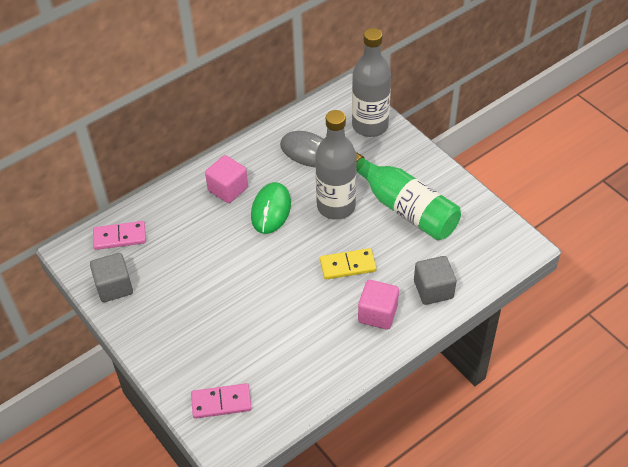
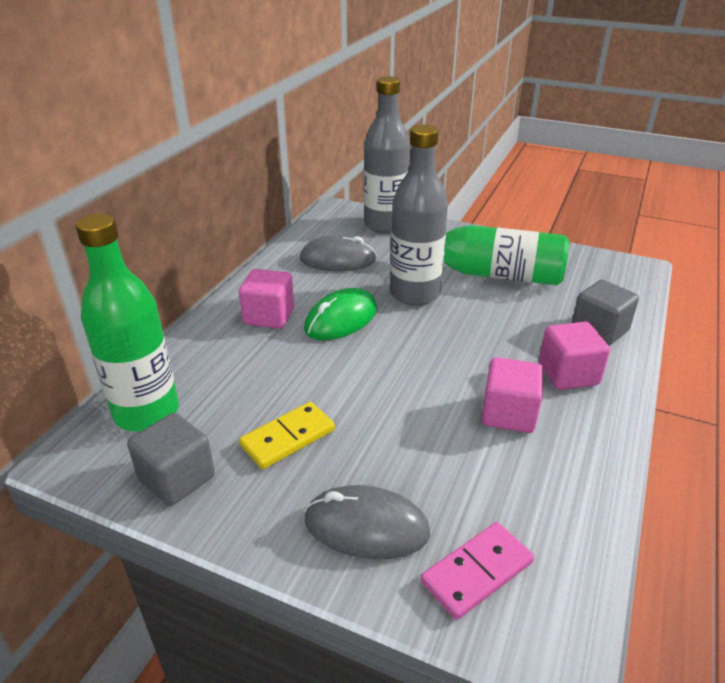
camera: 30 degrees left, 15 degrees down
(120, 237) = (147, 412): pink domino -> green bottle
(187, 356) = (366, 526): none -> grey mouse
(271, 210) = (341, 319): green mouse -> green mouse turned 60 degrees clockwise
(315, 325) = (508, 414): none -> pink cube
(347, 266) = (483, 341): yellow domino -> yellow domino (288, 438)

